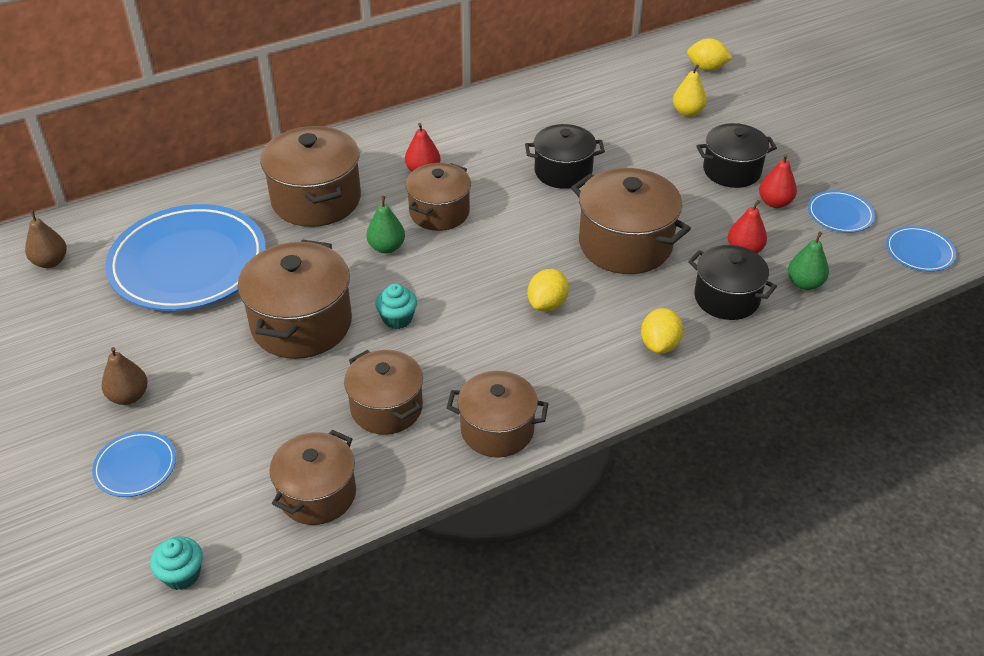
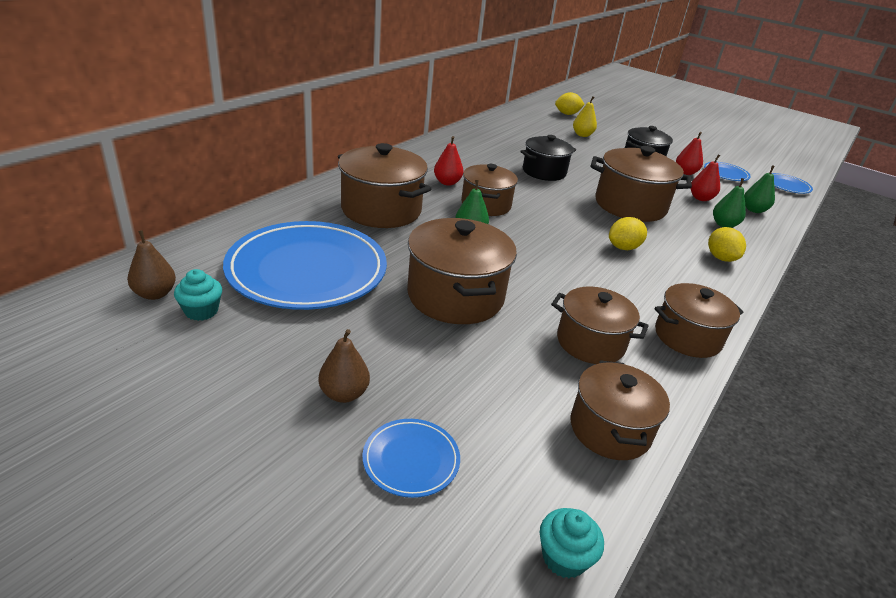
camera: 30 degrees left, 10 degrees down
(397, 319) = (529, 277): turquoise cupcake -> turquoise cupcake (201, 311)
(547, 304) = (623, 247): yellow lemon -> yellow lemon turned 60 degrees clockwise
(726, 298) = (724, 225): black pot -> green pear

